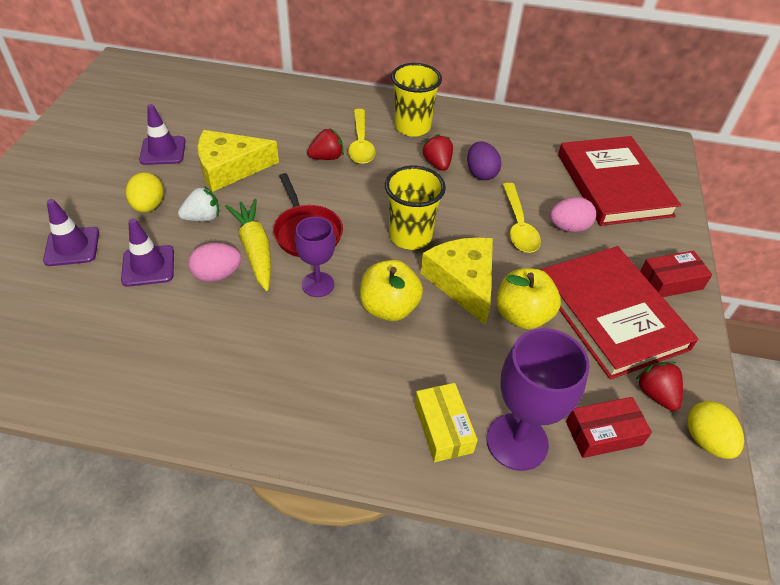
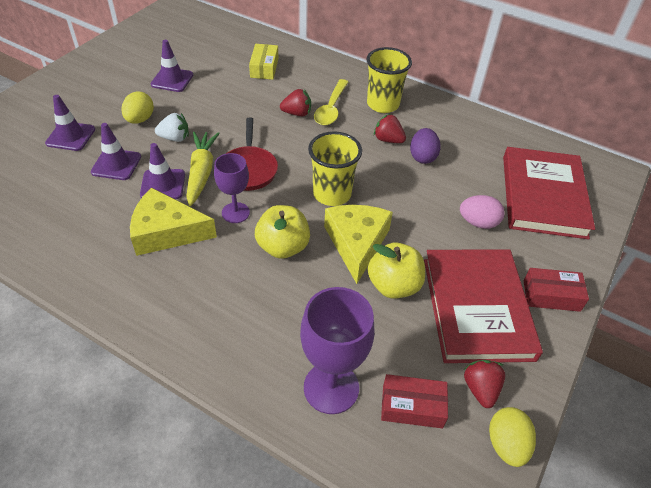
camera: 20 degrees right, 0 degrees up
(217, 275) = (163, 184): pink egg -> purple traffic cone
(230, 168) = (215, 104): yellow cheese -> yellow cheese (166, 232)
(437, 164) = (388, 140): red strawberry -> red strawberry turned 60 degrees counterclockwise
(443, 428) = (275, 356): yellow box -> yellow box (264, 68)
(518, 225) = (432, 209): yellow spoon -> none

